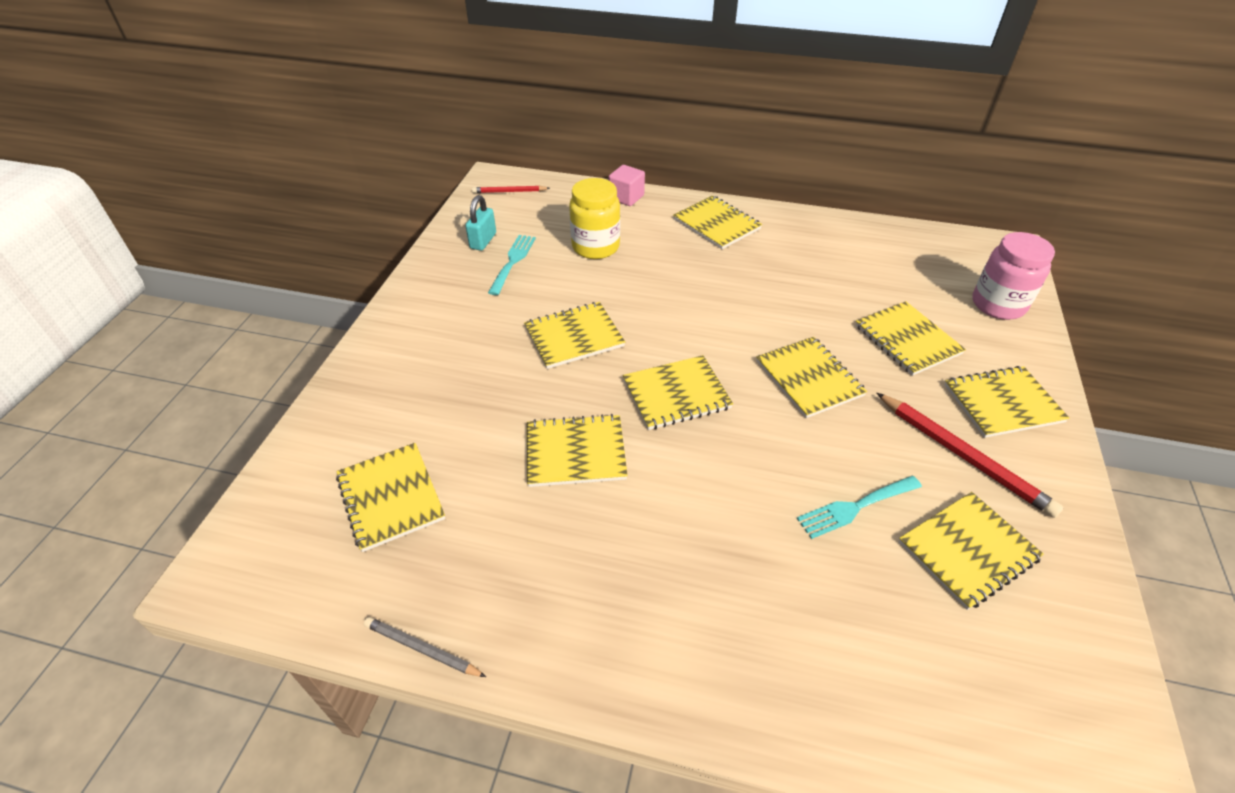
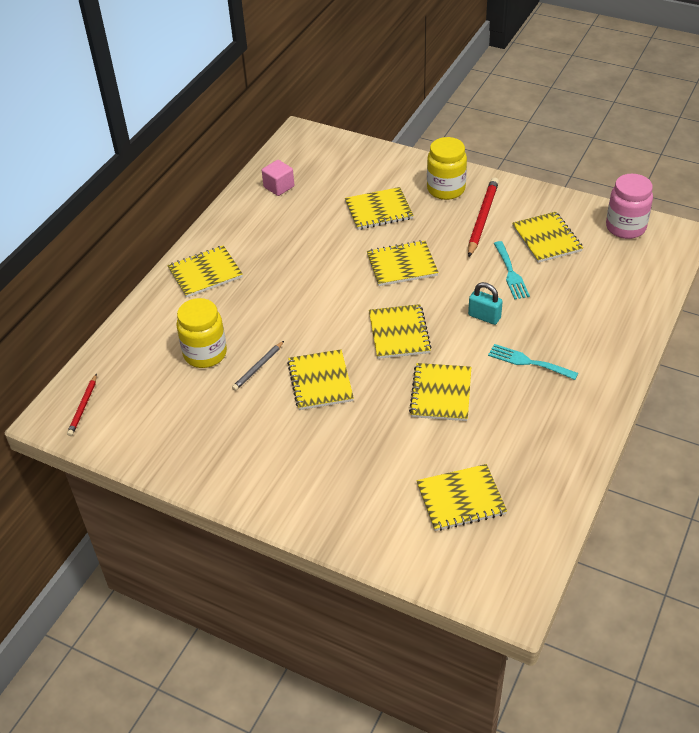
camera: 75 degrees left, 0 degrees up
(422, 649) = (580, 481): grey pencil -> grey pencil (258, 367)
(483, 241) = (162, 432): turquoise padlock -> turquoise padlock (484, 317)
(513, 261) = (204, 412): turquoise fork -> turquoise fork (528, 362)
(626, 197) = (136, 323): pink cube -> pink cube (279, 187)
(963, 456) = (482, 218): red pencil -> red pencil turned 45 degrees counterclockwise
(998, 305) = (358, 160): pink jar -> pink jar (625, 227)
(1002, 403) = (446, 189): yellow notebook -> yellow jar

